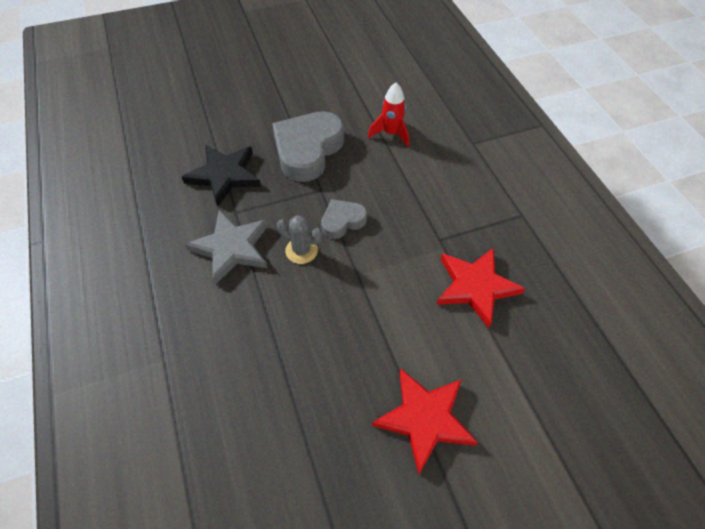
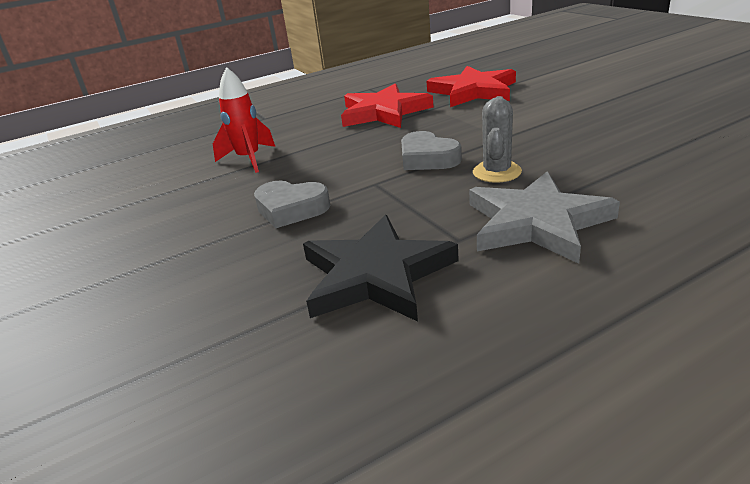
camera: 95 degrees left, 25 degrees down
(308, 150) = (291, 209): grey heart -> grey heart, size x0.53
(425, 419) = (636, 87): red star -> red star (384, 112)

